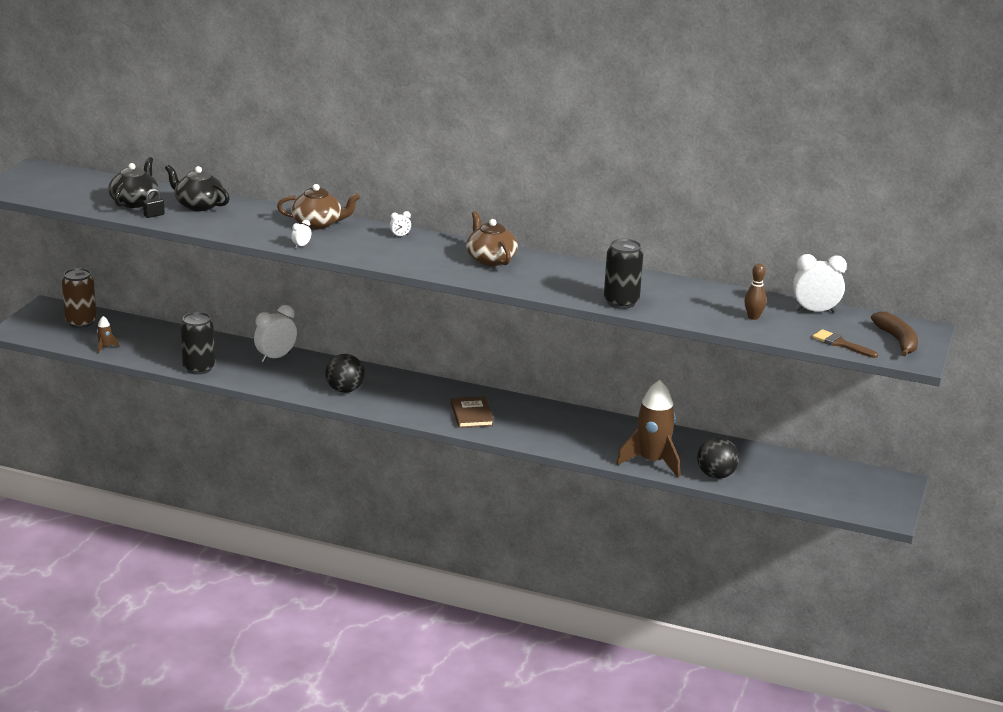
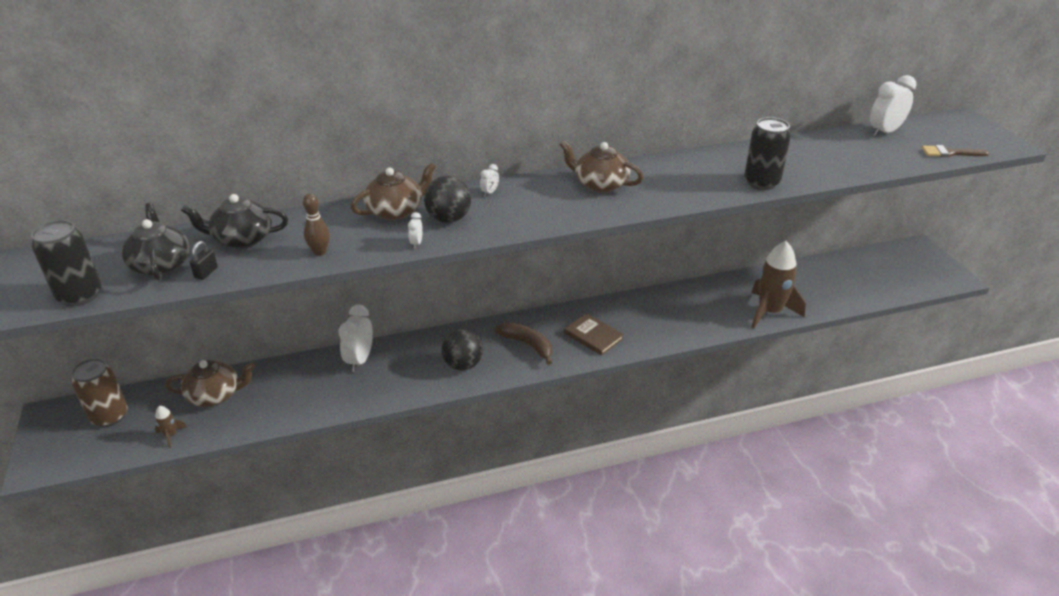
camera: 35 degrees left, 10 degrees up
(156, 337) = (215, 395): none -> brown teapot
(198, 368) = (299, 411): black can -> black can (80, 295)
(716, 475) = (822, 301): black ball -> black ball (448, 219)
(753, 317) = (862, 155): brown bowling pin -> brown bowling pin (320, 252)
(897, 340) = (970, 134): brown banana -> brown banana (527, 345)

